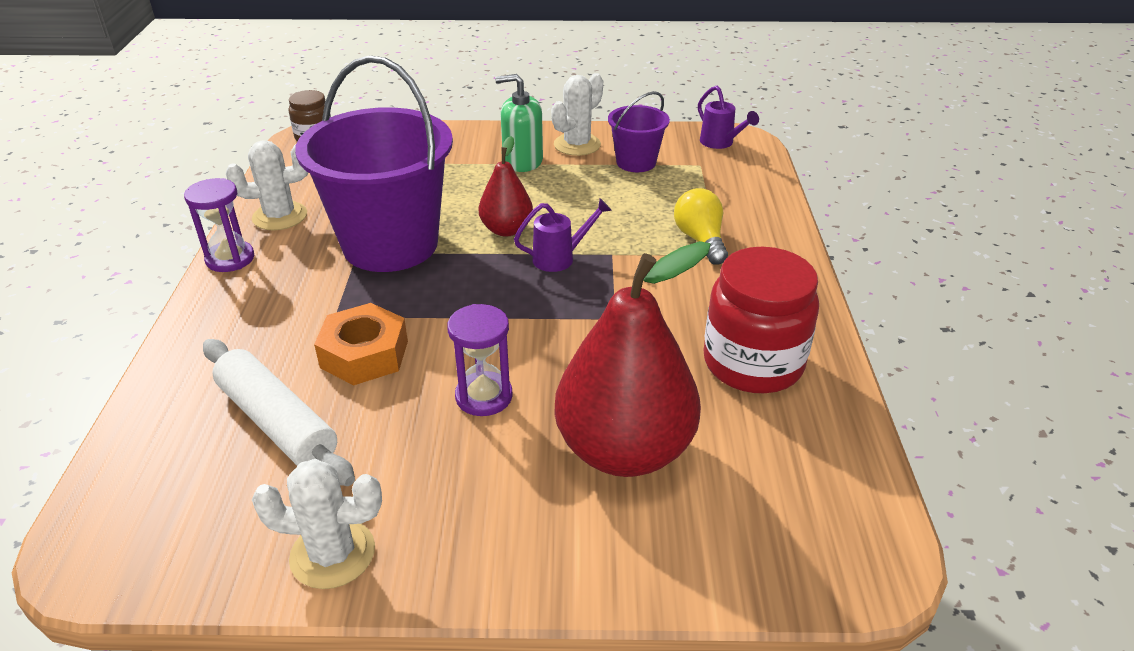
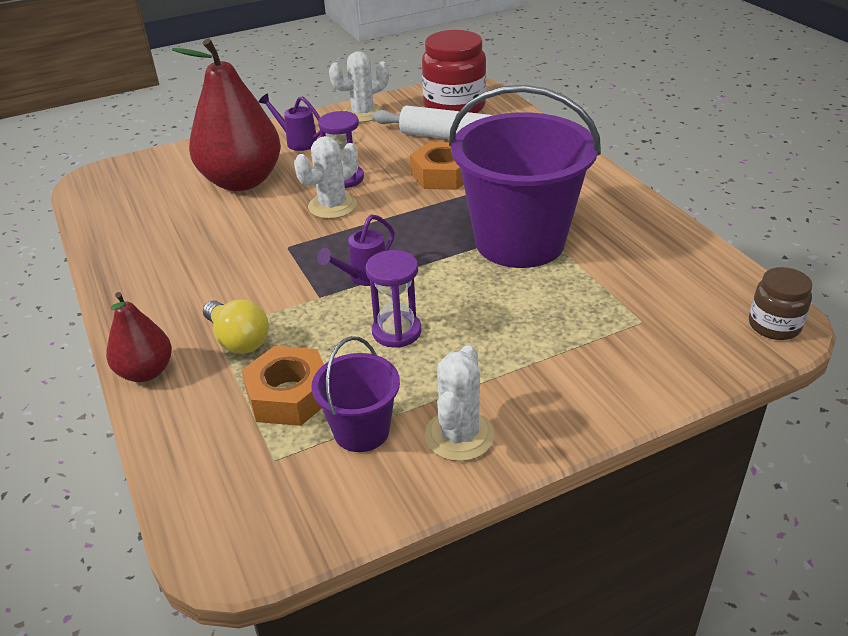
camera: 155 degrees right, 0 degrees up
(230, 259) = (622, 193): purple hourglass -> purple hourglass (396, 332)
(280, 216) = (645, 233): white cactus -> white cactus (332, 206)
(506, 230) = (435, 287): red pear -> red pear (146, 372)
(522, 161) = (501, 379): green soap dispenser -> none
(675, 193) = (289, 395): none -> orange nut
(720, 143) = (258, 522): purple watering can -> purple watering can (297, 142)
(753, 363) = (168, 248): red jar -> red jar (454, 107)

